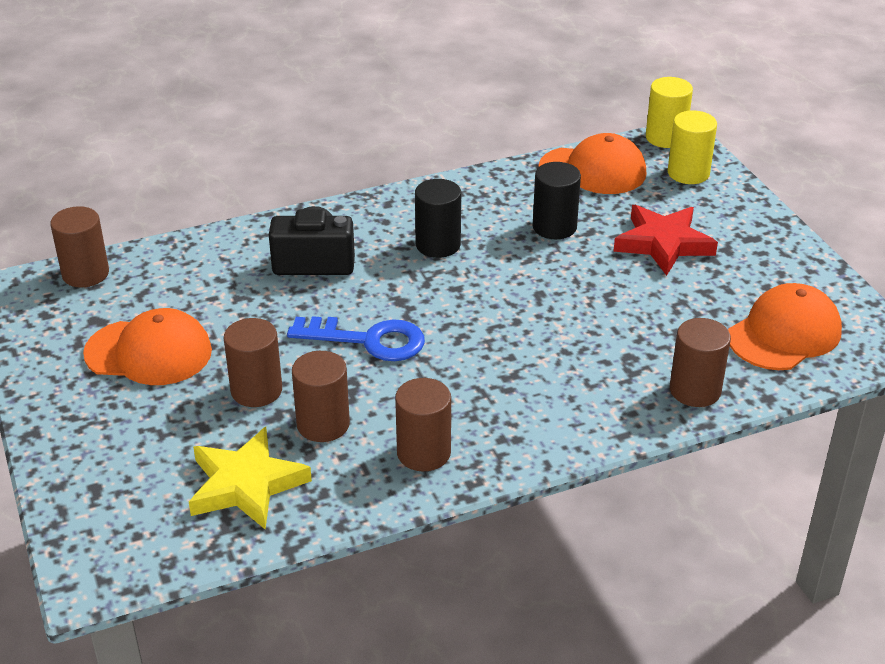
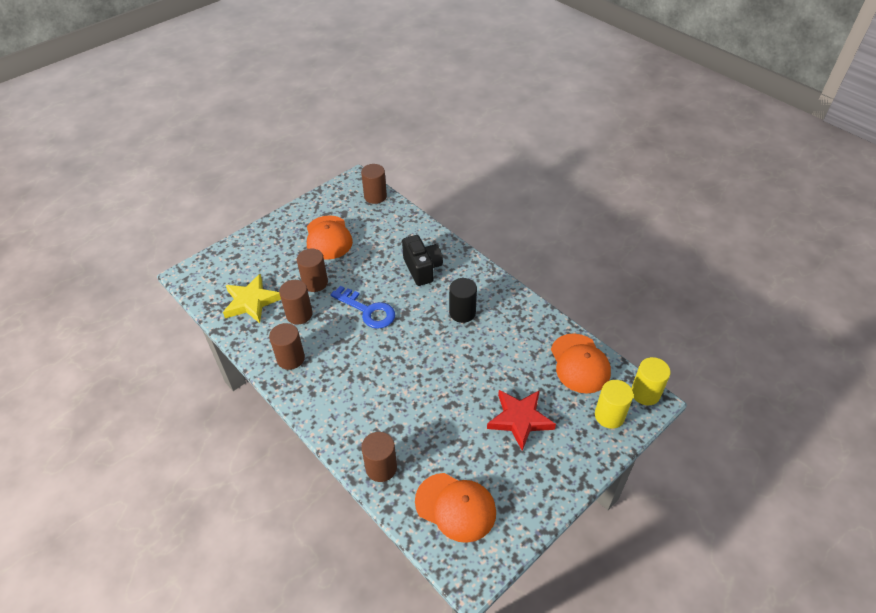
camera: 70 degrees right, 10 degrees up
(368, 340) = (368, 310): blue key -> blue key turned 45 degrees counterclockwise
(554, 227) = (507, 360): black cylinder -> none

